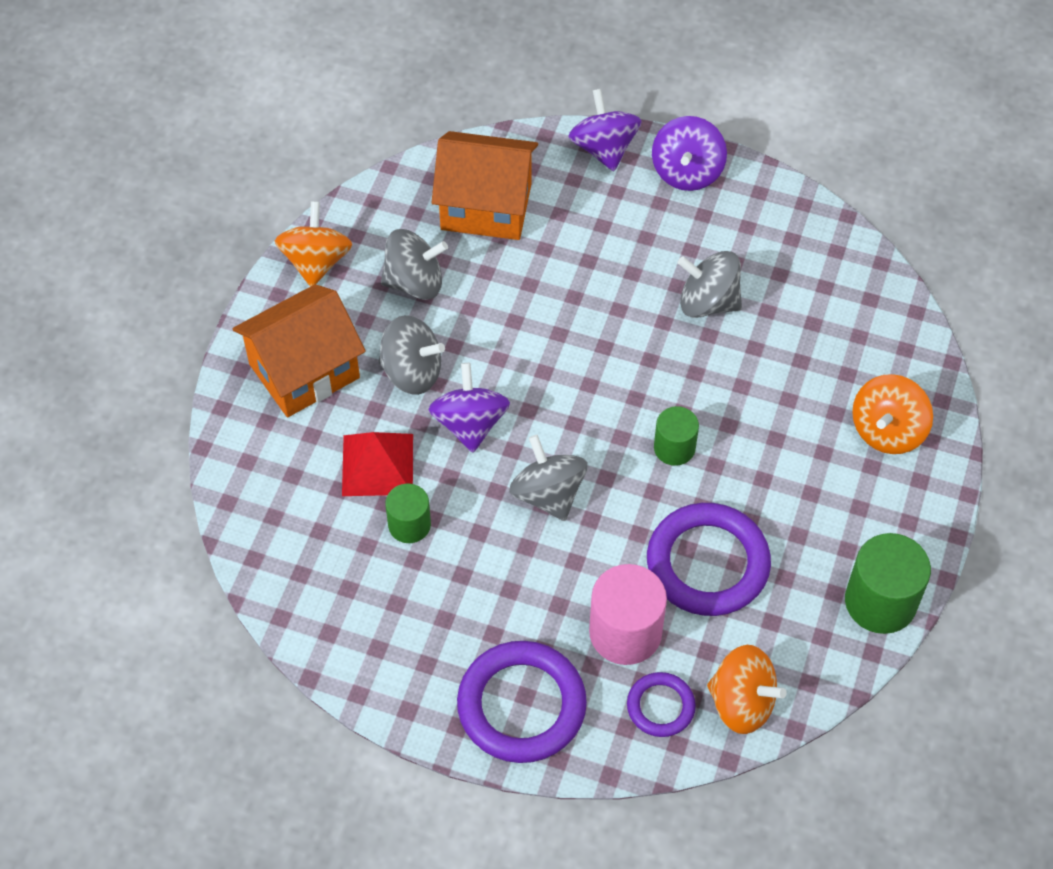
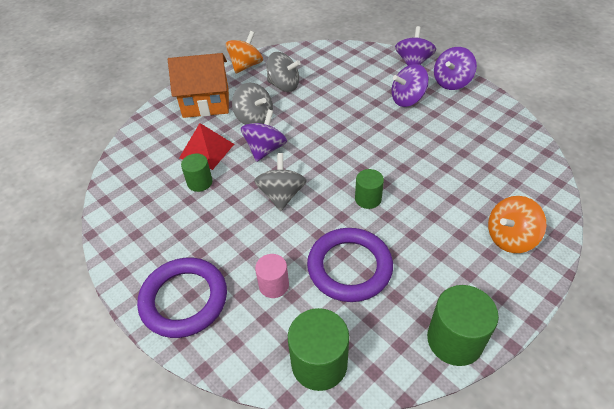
camera: 30 degrees right, 10 degrees down
(486, 206) = (339, 68): orange house -> none
(625, 632) = (274, 285): pink cylinder -> pink cylinder, size x0.61
(636, 236) = (407, 99): none -> purple spinning top
(660, 706) = (265, 340): purple ring -> none
(708, 302) = (430, 138): grey spinning top -> none
(742, 703) = (319, 363): orange spinning top -> green cylinder

